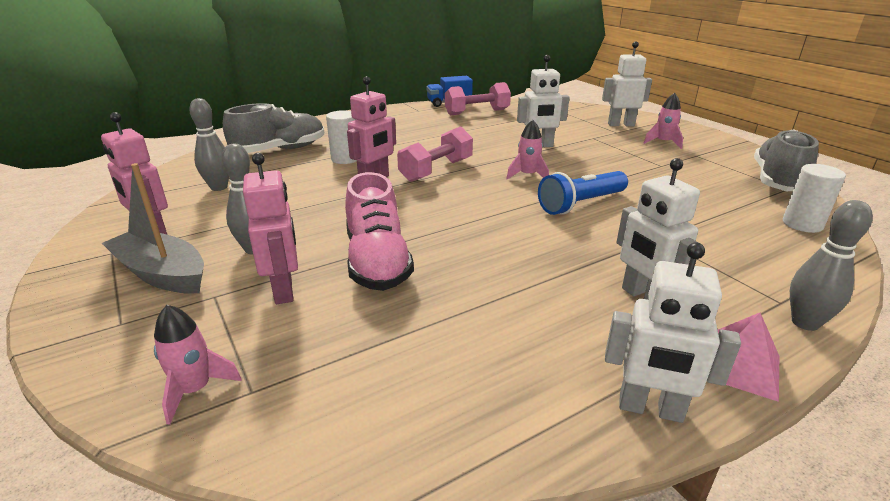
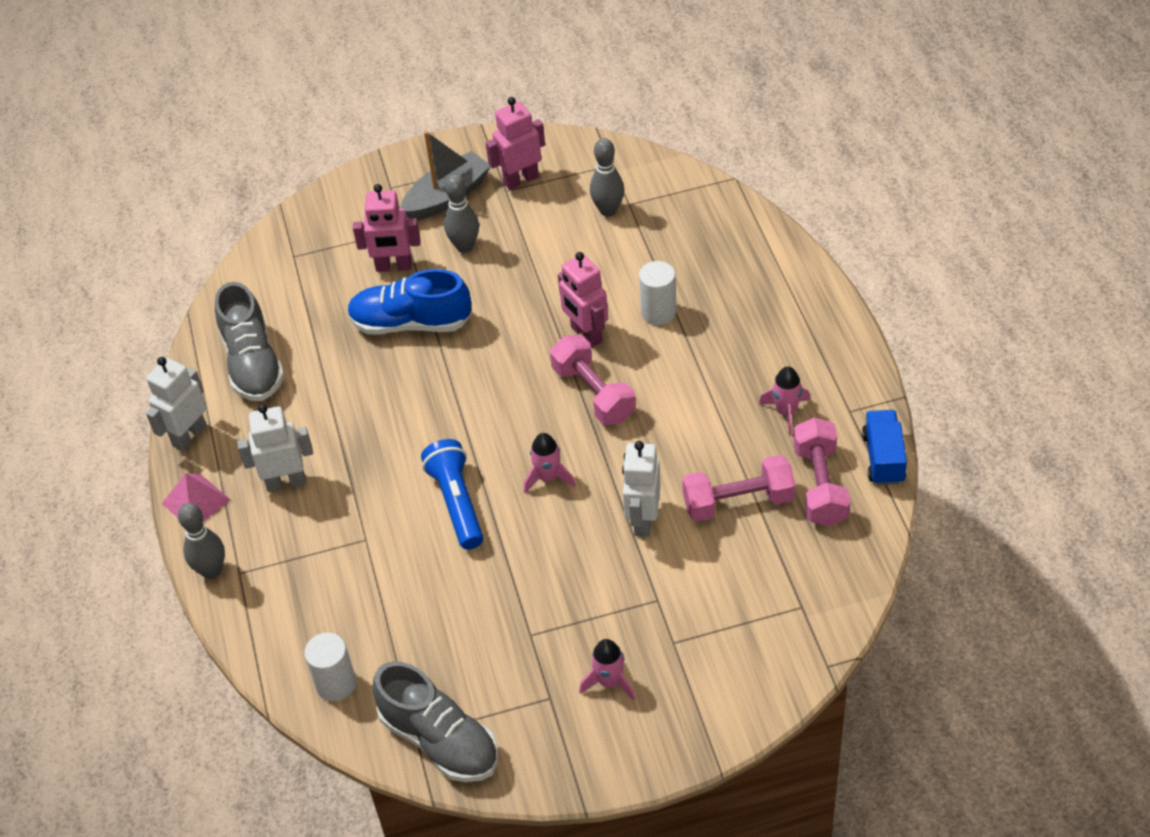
camera: 110 degrees right, 20 degrees up
(195, 390) = (306, 232): pink rocket -> pink rocket (786, 412)
(280, 150) = (708, 252): grey shoe -> grey shoe (253, 363)
(377, 262) = (411, 323): pink shoe -> blue shoe
(503, 126) = (738, 502): none -> pink dumbbell
(621, 124) = (705, 664): white robot -> none

